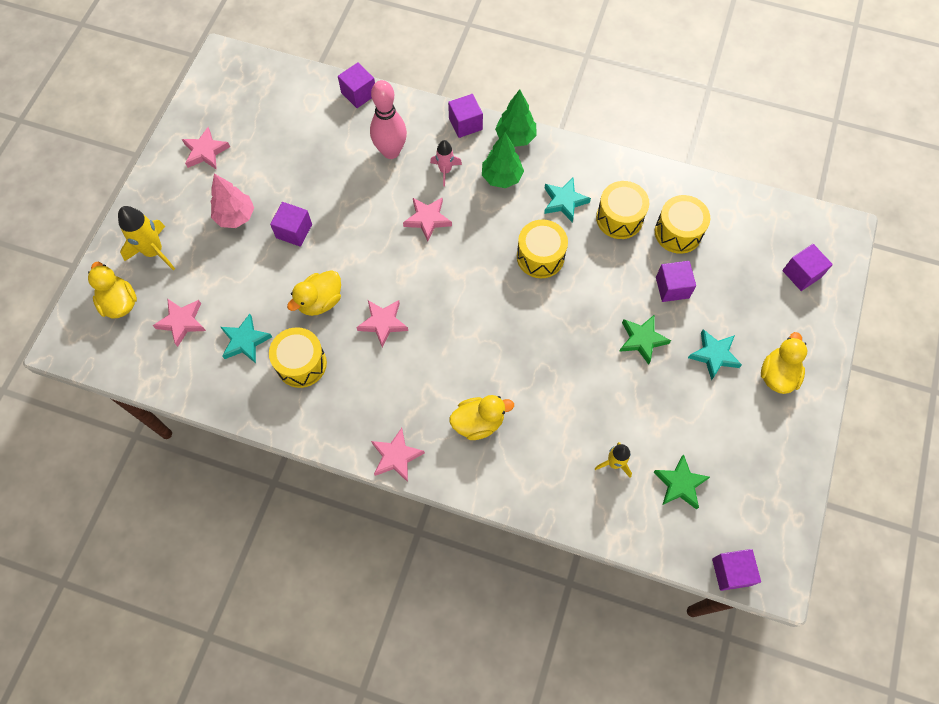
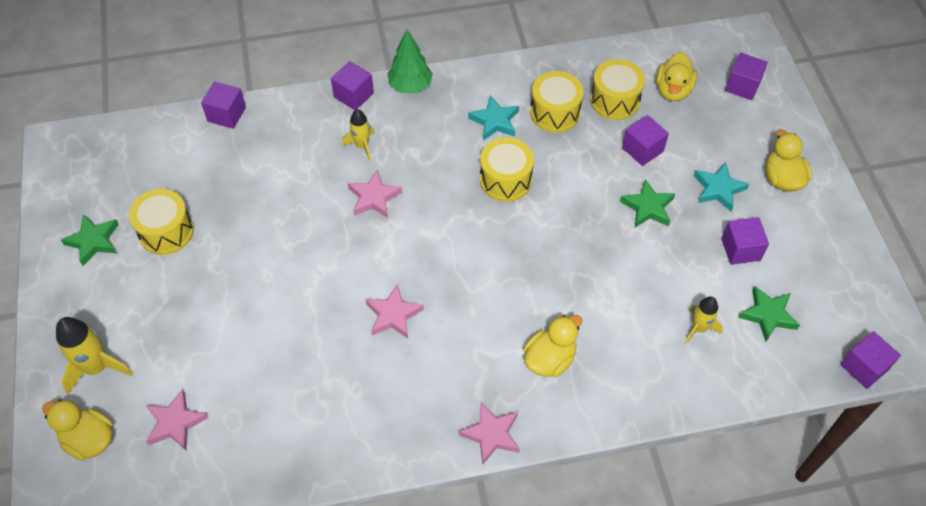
camera: 30 degrees left, 10 degrees down
(205, 151) = (93, 241): pink star -> green star
(235, 216) = (168, 289): pink tree -> none
(245, 341) = (258, 406): turquoise star -> none
(294, 231) = (242, 273): purple cube -> purple cube (740, 249)
(301, 364) = (334, 397): yellow drum -> yellow drum (166, 231)
(320, 301) = (314, 327): yellow duck -> yellow duck (673, 90)
(391, 151) = (295, 153): pink bowling pin -> none
(445, 170) = (362, 145): pink rocket -> yellow rocket
(501, 177) = (421, 127): green tree -> none

